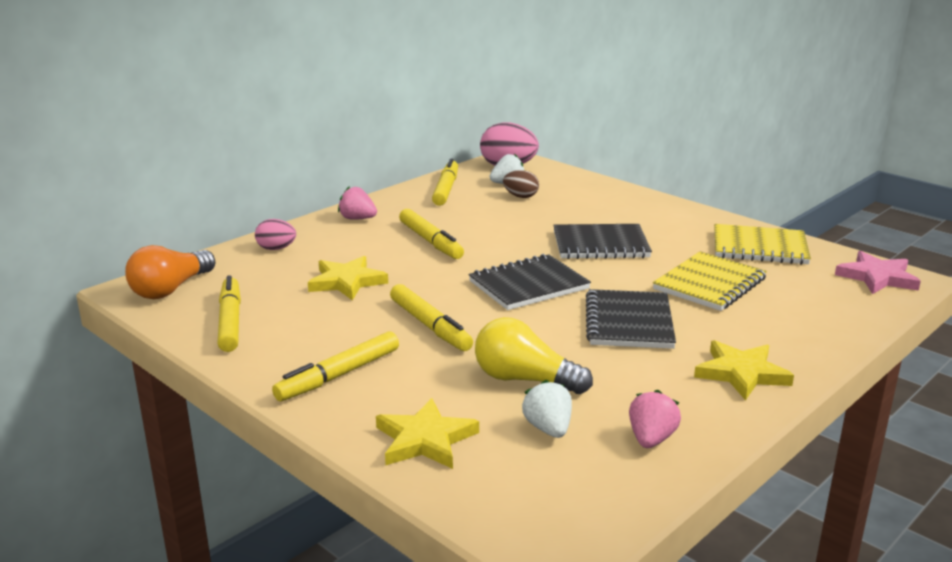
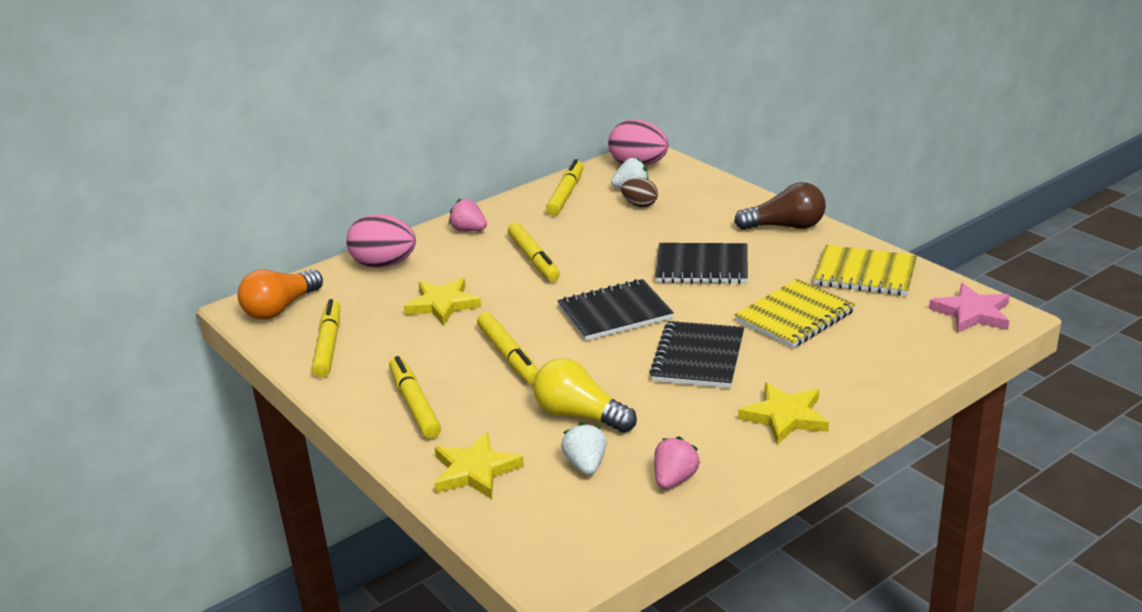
camera: 10 degrees right, 5 degrees up
(276, 248) = (384, 264): pink egg -> pink egg, size x1.76
(339, 375) = (414, 404): yellow marker -> yellow marker turned 105 degrees clockwise
(667, 212) = (785, 227): none -> brown light bulb

